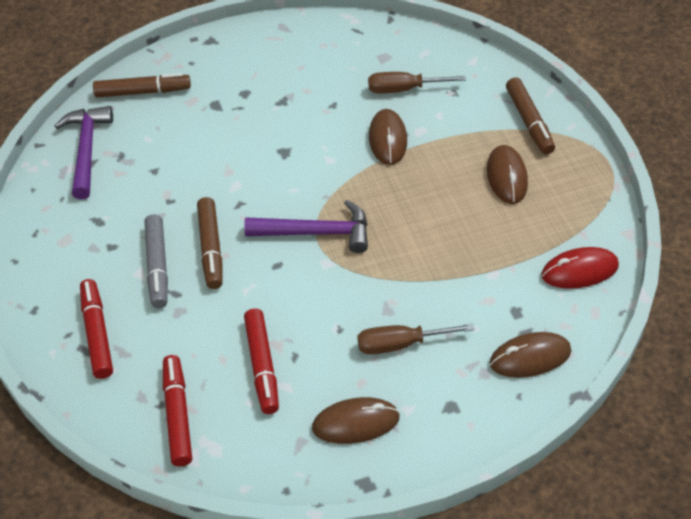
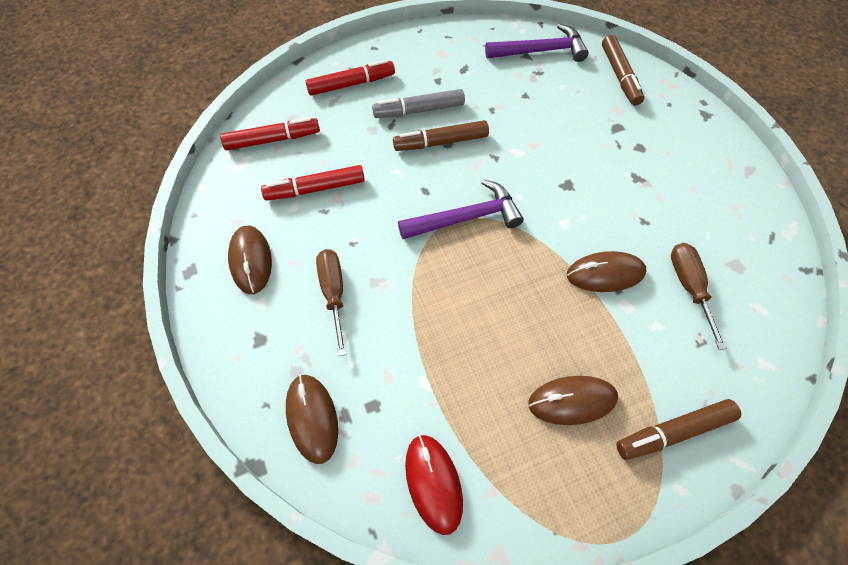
camera: 85 degrees right, 10 degrees up
(316, 233) = (466, 218): purple hammer -> purple hammer turned 105 degrees counterclockwise

